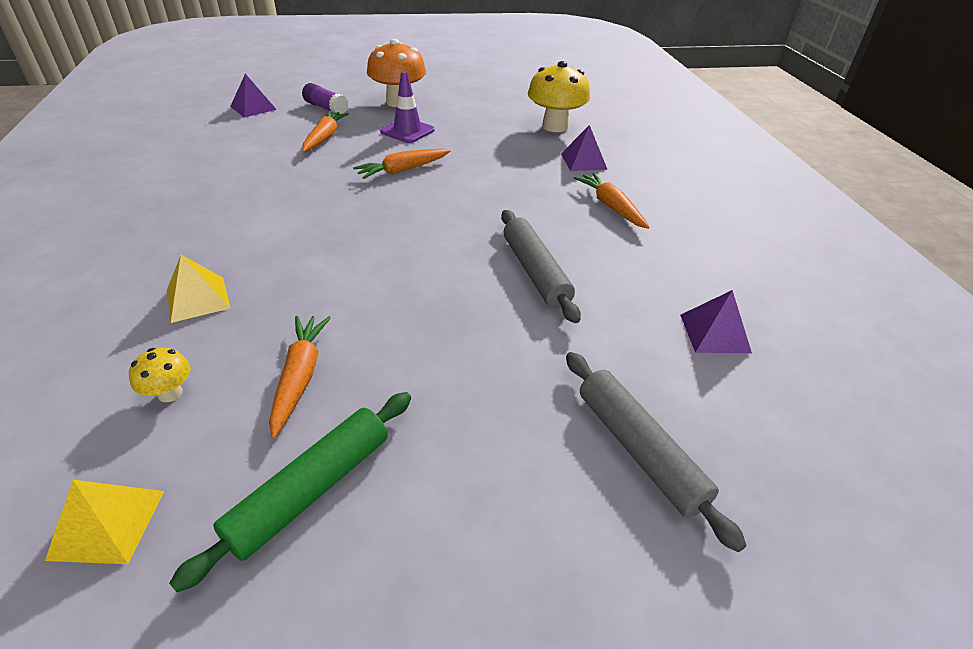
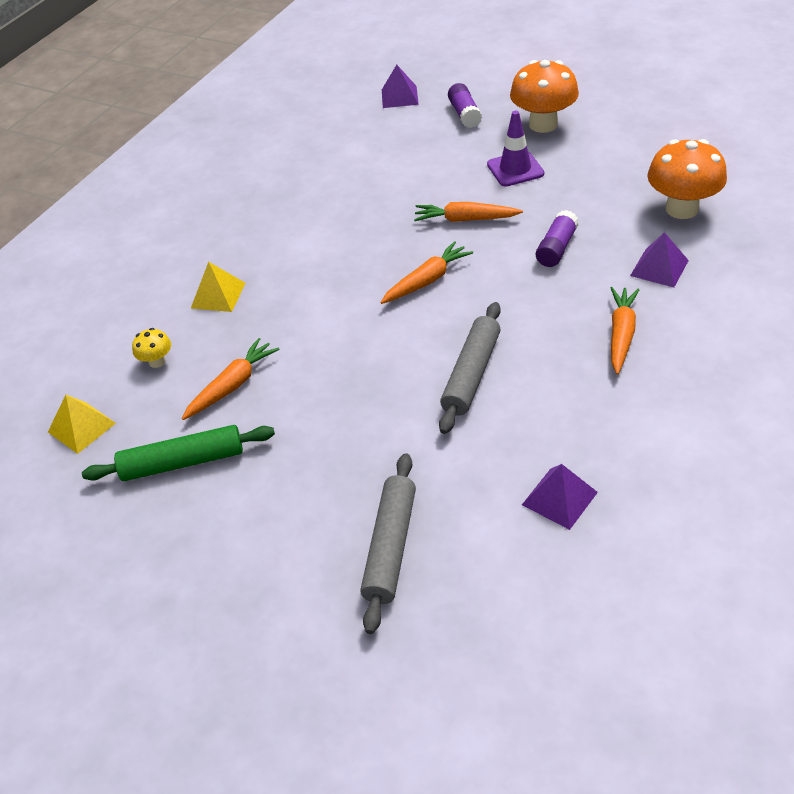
camera: 45 degrees right, 5 degrees up
(324, 137) = (431, 155): orange carrot -> orange carrot (427, 280)
(498, 169) = (556, 248): none -> purple glue stick
(555, 126) = (682, 209): yellow mushroom -> orange mushroom

